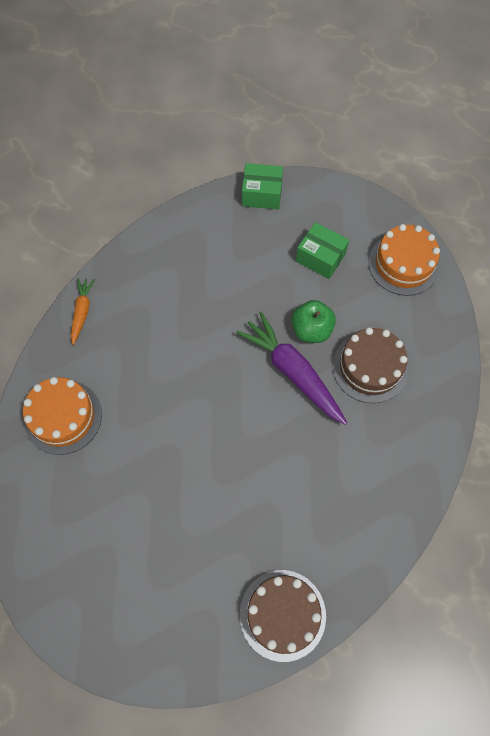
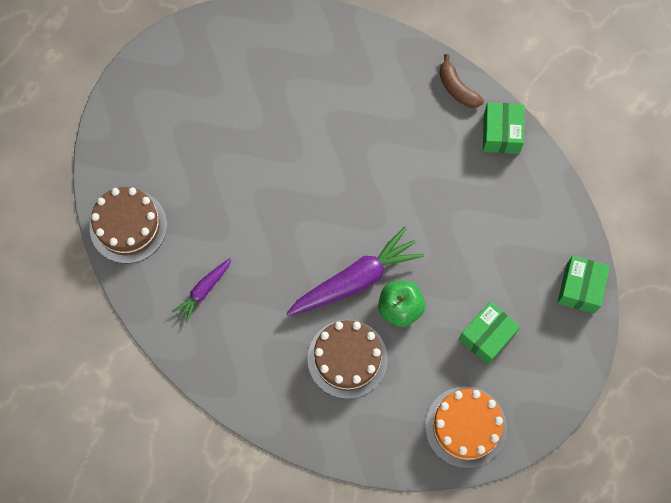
camera: 100 degrees right, 5 degrees up
(63, 417) = (347, 63): orange cake -> none
(82, 311) = (457, 88): orange carrot -> brown banana
(125, 269) = (501, 133): none -> green box
(336, 515) = (203, 291): none -> purple carrot

